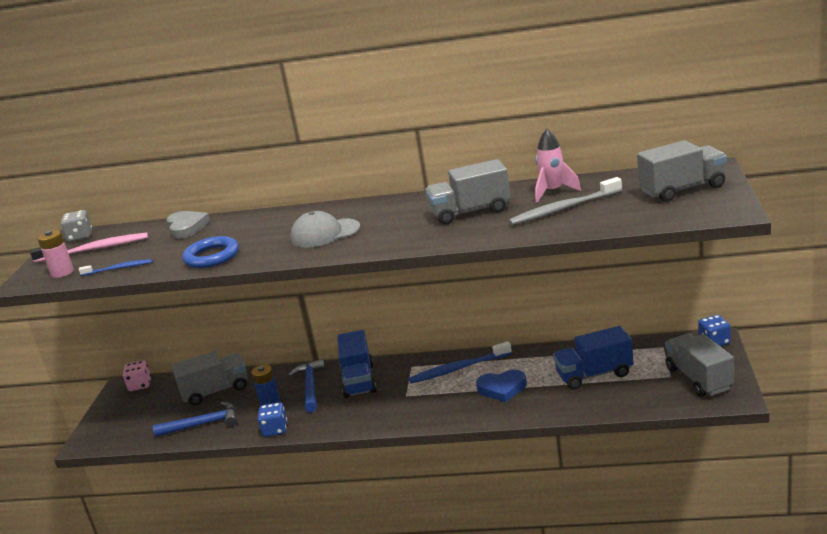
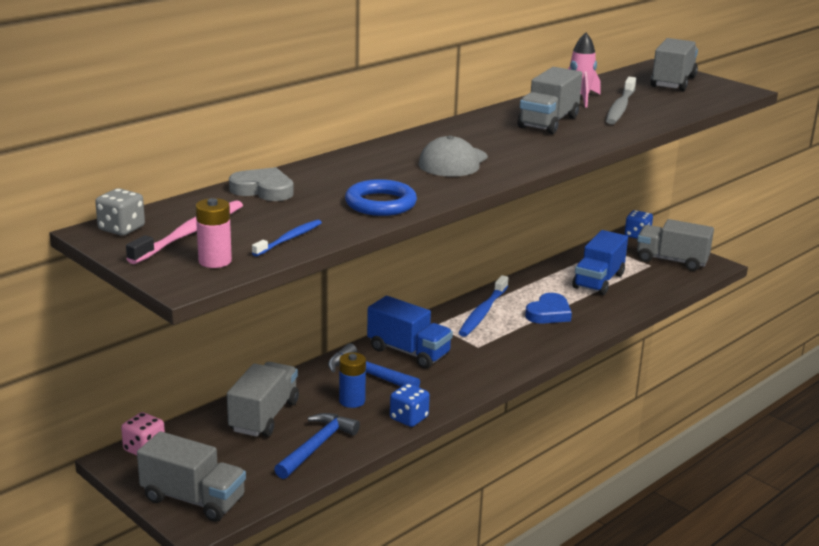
camera: 55 degrees left, 0 degrees up
(106, 427) = (193, 499): none -> grey truck

